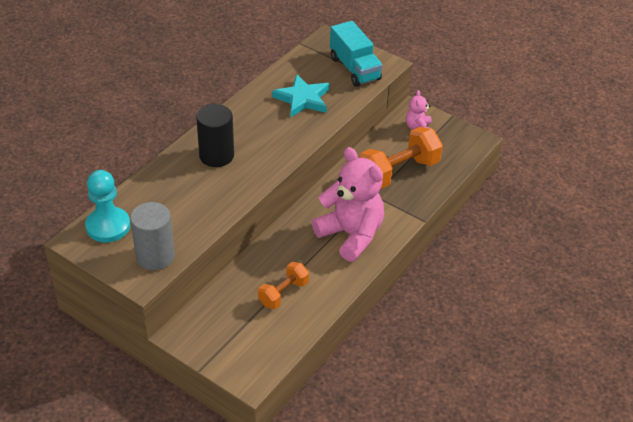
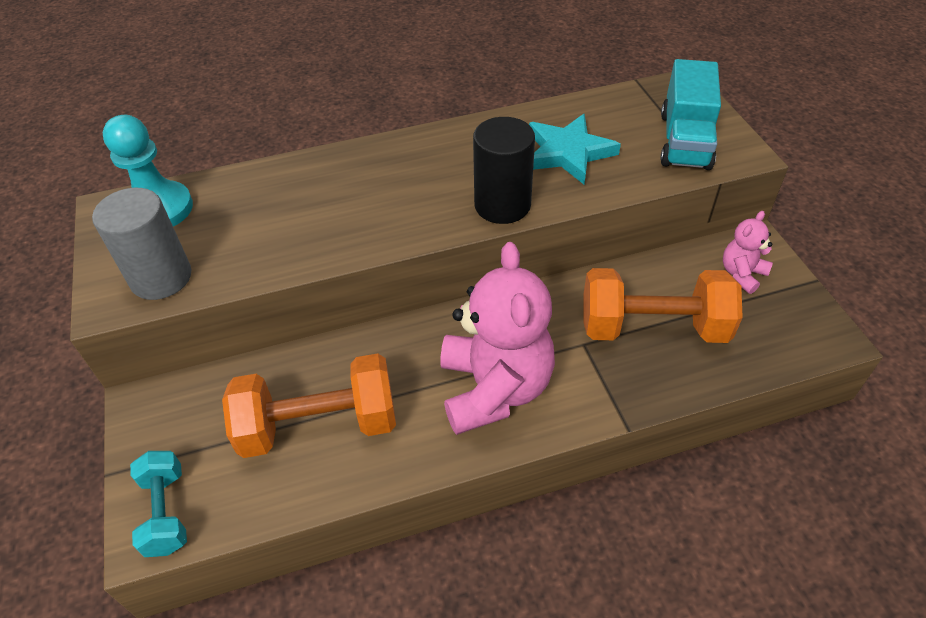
camera: 40 degrees right, 5 degrees up
(216, 156) = (378, 179): black cylinder -> black cylinder (502, 205)
(249, 366) = (166, 512): none -> turquoise dumbbell
(283, 293) = (319, 425): orange dumbbell -> orange dumbbell, size x1.73

